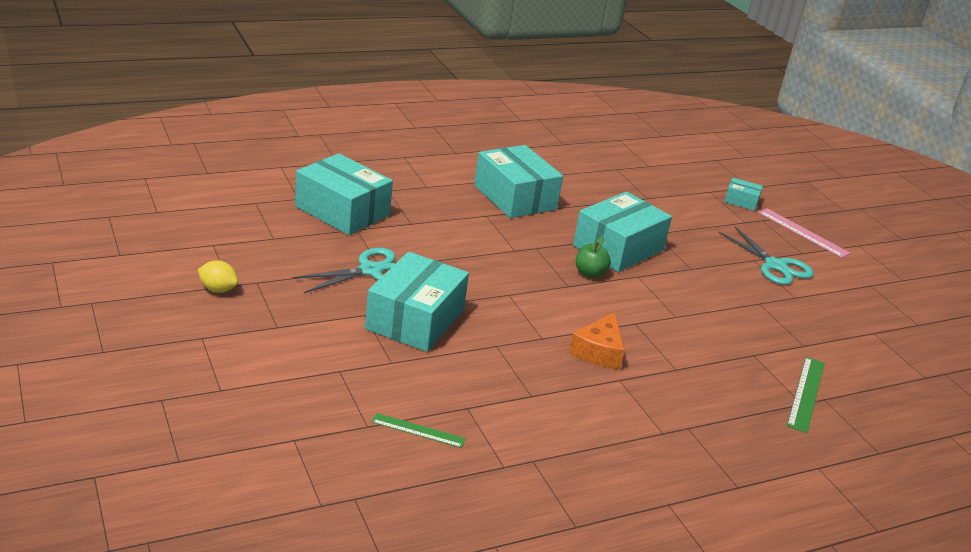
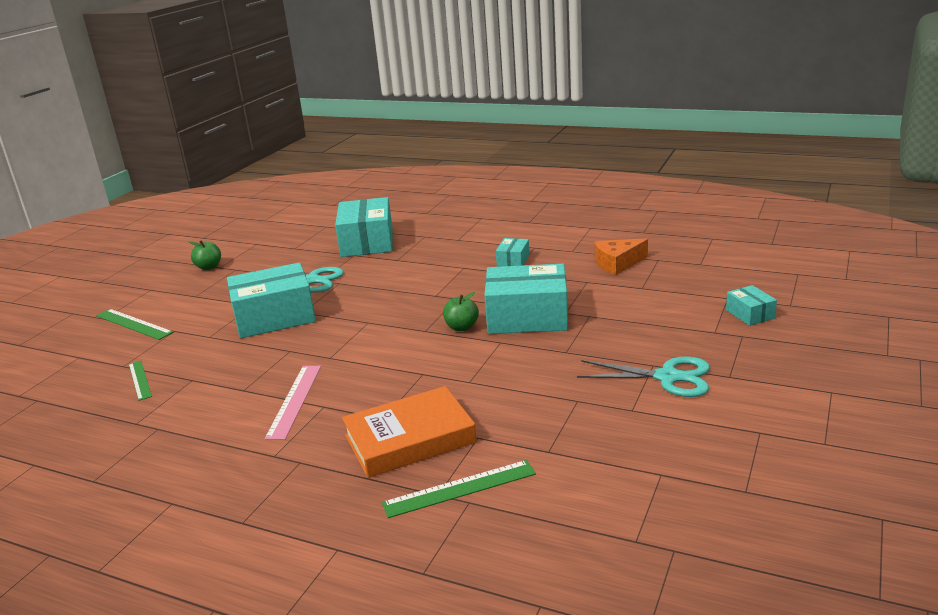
camera: 55 degrees right, 5 degrees down
(218, 289) = (209, 267): yellow lemon -> green apple
(275, 382) = (133, 324): none -> green ruler
(515, 197) = (513, 260): turquoise box -> turquoise box, size x0.47
(599, 351) = (350, 381): orange cheese -> orange cheese (617, 263)
(720, 376) = (410, 439): none -> orange book
(776, 266) = (668, 377): turquoise scissors -> turquoise scissors turned 90 degrees counterclockwise
(803, 232) = (772, 359): pink ruler -> pink ruler (294, 400)

